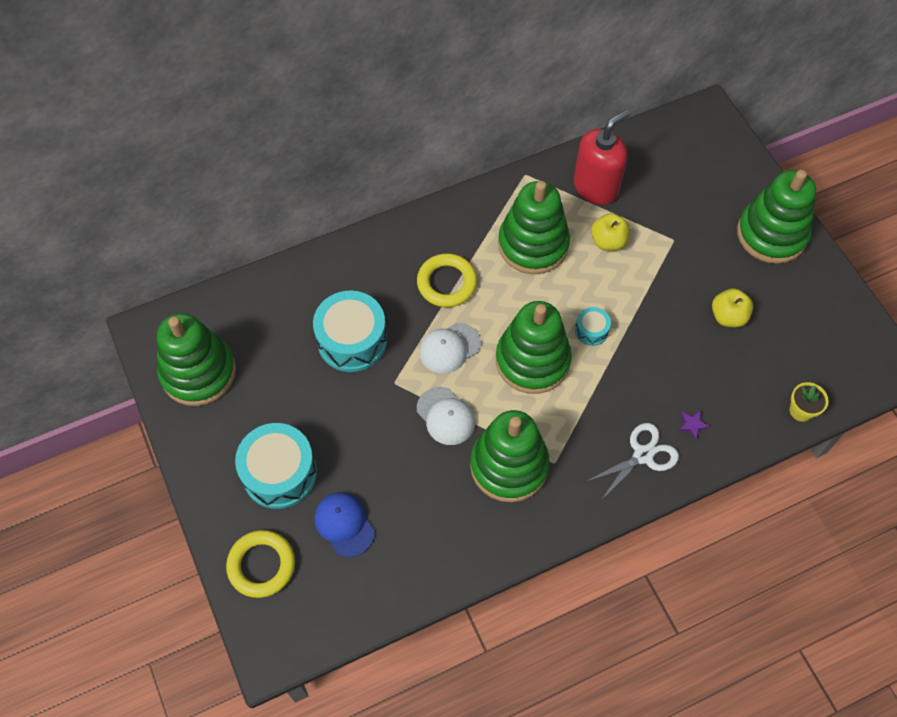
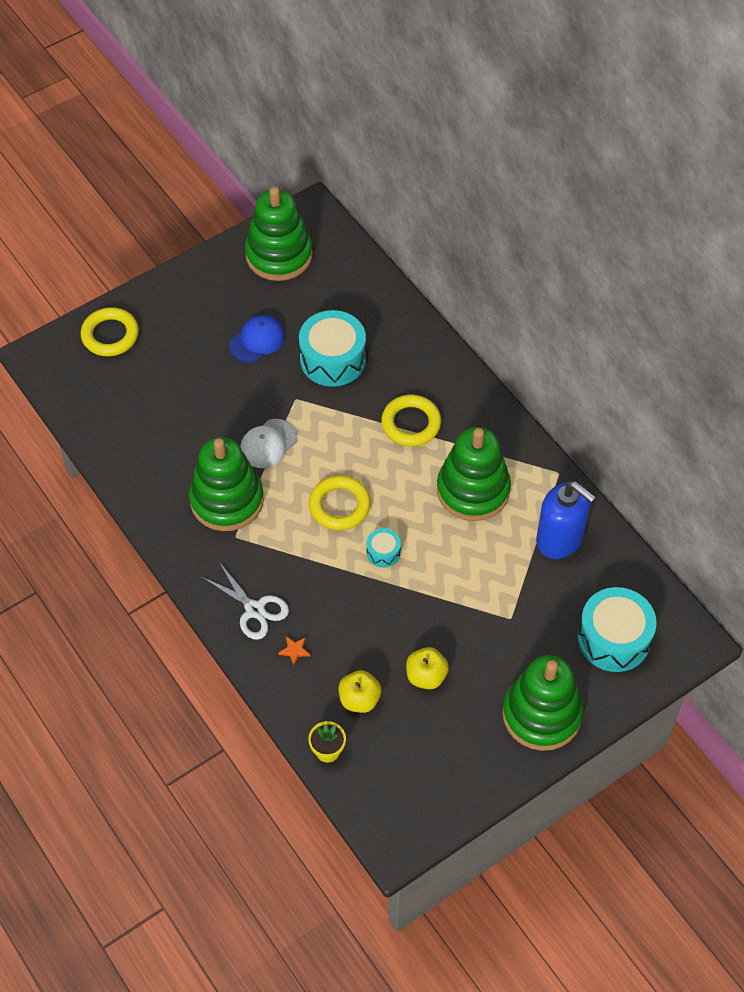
camera: 80 degrees right, 5 degrees down
(279, 473) = (193, 331): turquoise drum -> turquoise drum (614, 639)
(344, 524) = (153, 385): blue cap -> blue cap (257, 340)
(449, 348) = (340, 436): white cap -> none
(532, 360) = (339, 506): green stacking toy -> yellow ring
(596, 187) = (560, 539): red soap dispenser -> blue soap dispenser
(608, 241) = (493, 557): yellow apple -> yellow apple (359, 699)
(692, 424) = (294, 650): purple star -> orange star

